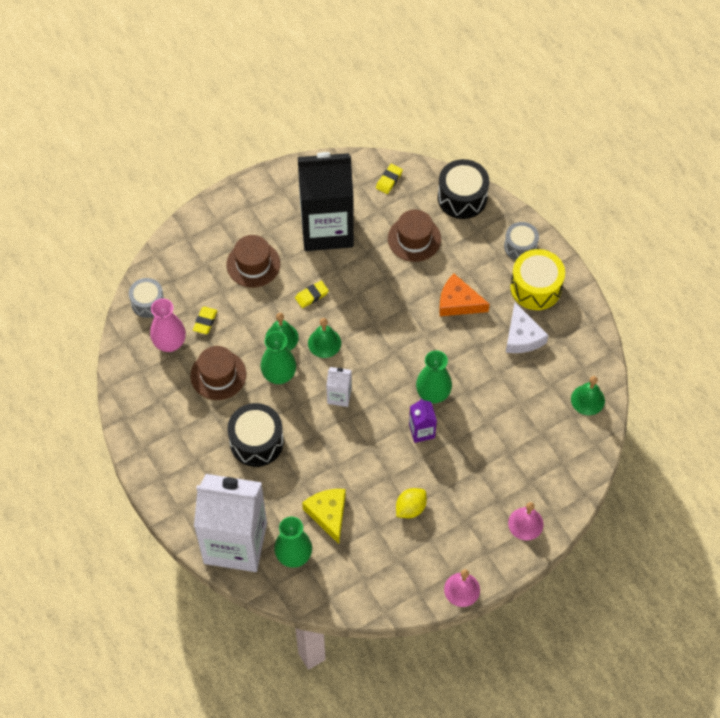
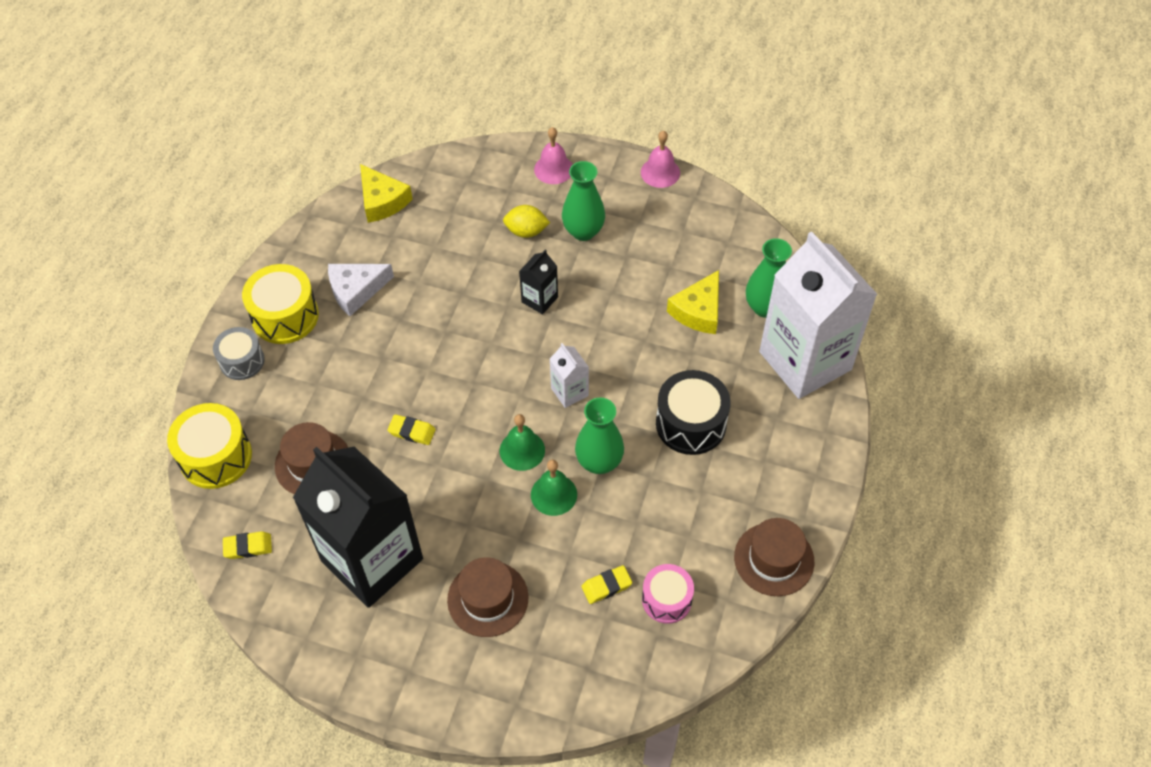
camera: 130 degrees left, 5 degrees down
(148, 303) = (641, 669): grey drum -> none
(170, 343) = (666, 600): pink vase -> pink drum
(218, 375) = (655, 519): brown hat -> brown hat (774, 559)
(311, 295) = (475, 506): yellow eraser -> yellow eraser (412, 432)
(410, 508) = (626, 255): yellow lemon -> yellow lemon (526, 231)
(421, 431) = (539, 299): purple carton -> black carton
(433, 394) = (490, 318): green vase -> green vase (583, 231)
(458, 302) = (362, 368): orange cheese -> none
(462, 197) = (216, 457): black drum -> yellow drum
(522, 336) = (356, 290): white cheese -> white cheese turned 150 degrees counterclockwise
(587, 400) = (382, 201): green bell -> yellow cheese

